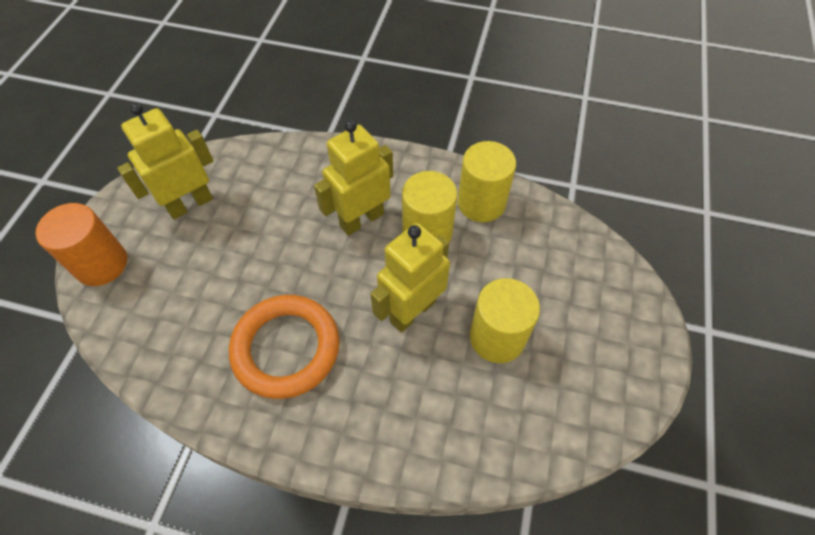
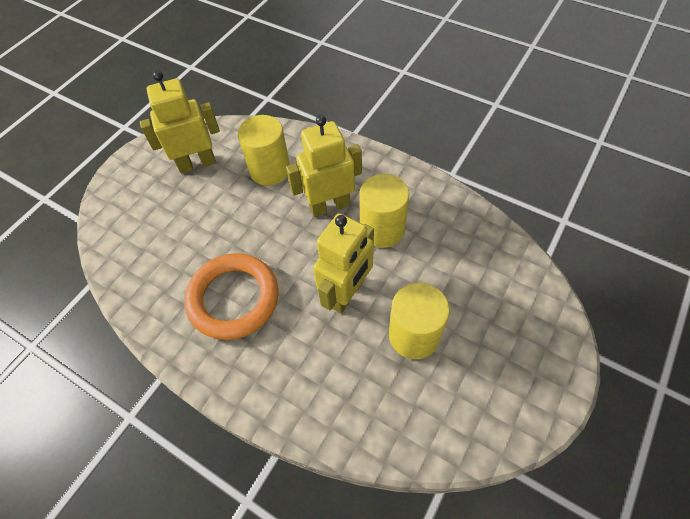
camera: 20 degrees right, 0 degrees up
(101, 264) = (117, 197): orange cylinder -> none
(412, 311) = (347, 294): yellow robot -> yellow robot turned 150 degrees clockwise
(481, 203) = (439, 214): yellow cylinder -> yellow cylinder (270, 170)

